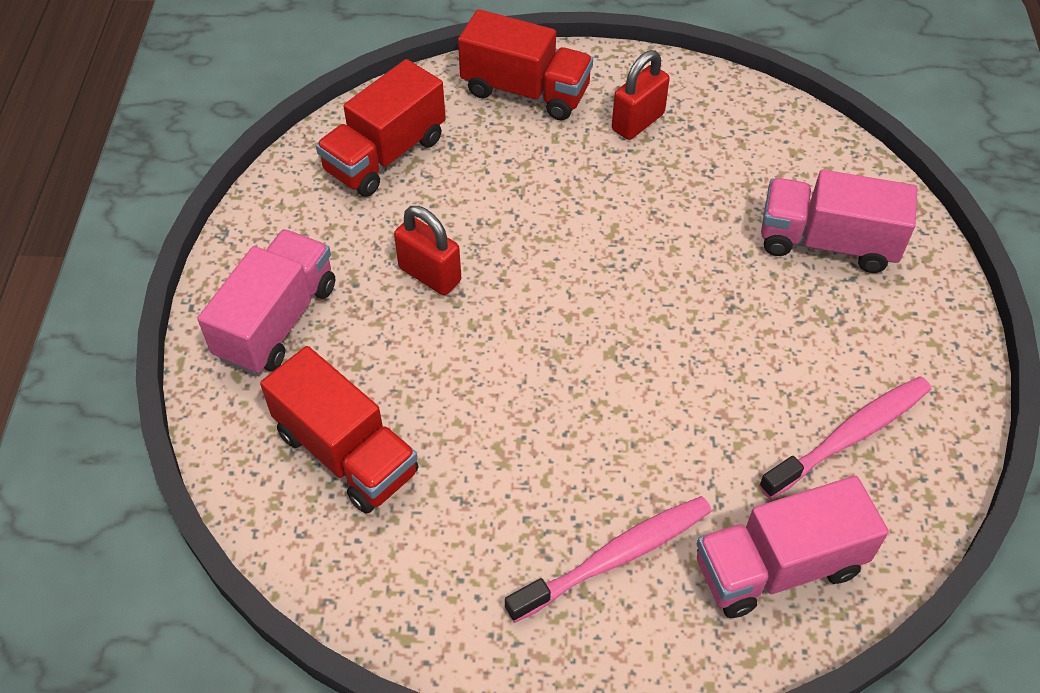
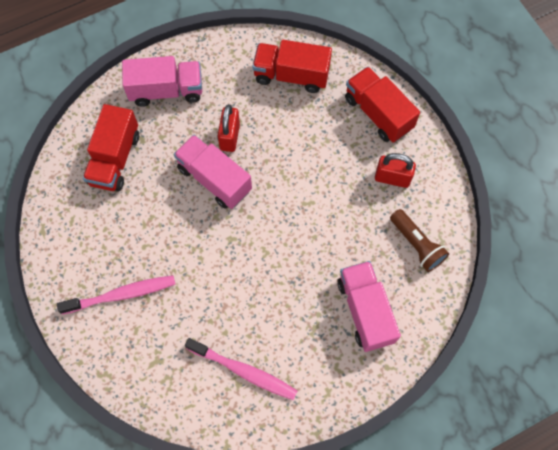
camera: 60 degrees right, 15 degrees up
(525, 91) = (378, 113): red truck -> red truck turned 150 degrees clockwise
(615, 557) = (121, 294): pink toothbrush -> pink toothbrush turned 45 degrees counterclockwise
(757, 143) = (416, 244): none -> brown flashlight
(778, 566) = (153, 367): pink truck -> pink truck (214, 179)

